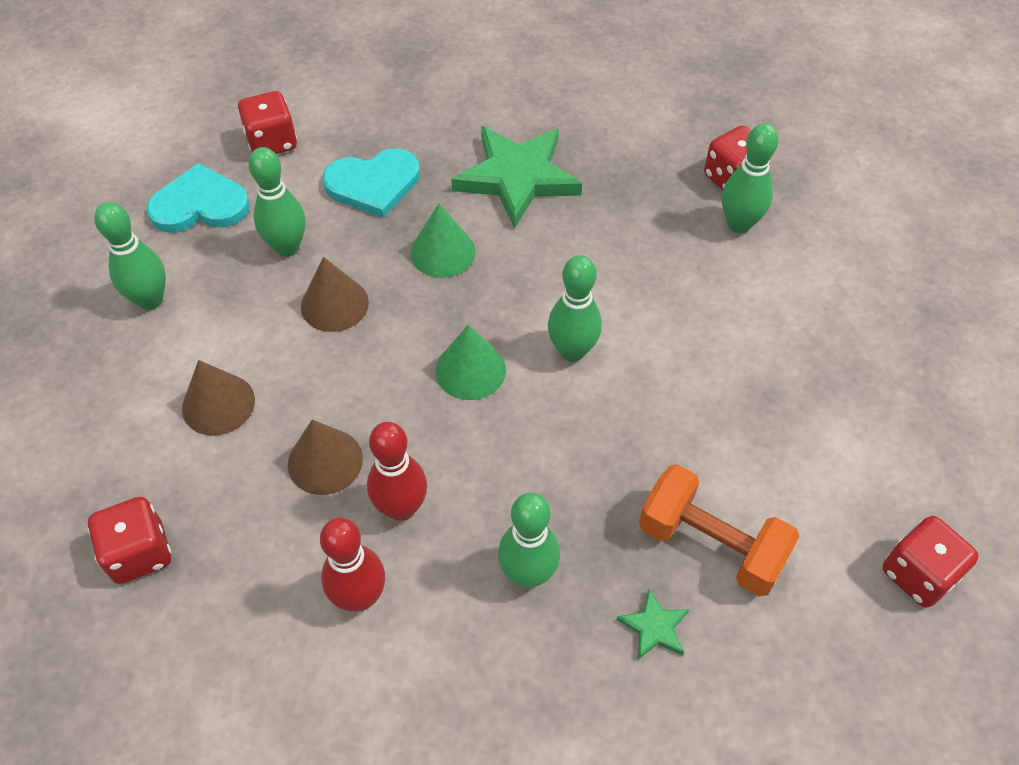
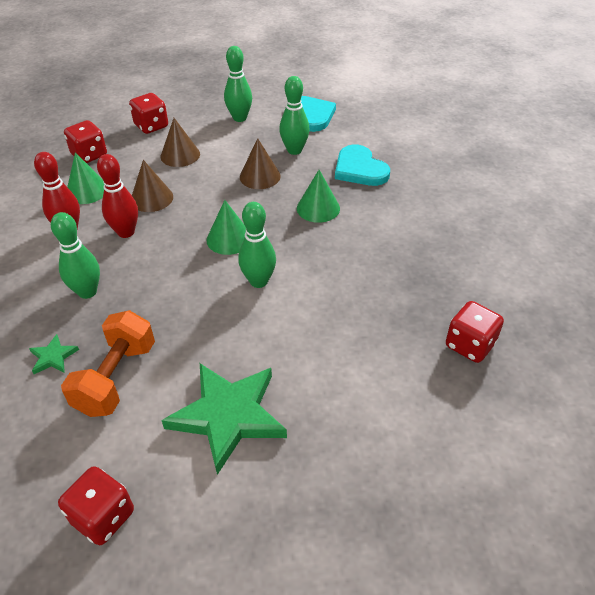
camera: 75 degrees right, 10 degrees down
(256, 562) = (87, 191): none -> green cone
(272, 142) = (371, 126): red dice -> red dice (151, 126)
(517, 177) = (400, 227): green star -> green star (228, 416)
(739, 224) = (420, 356): green bowling pin -> none

